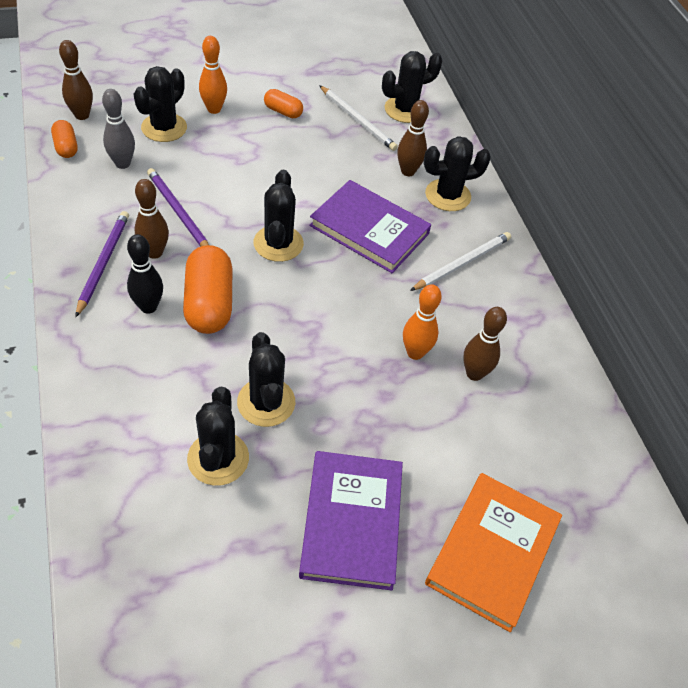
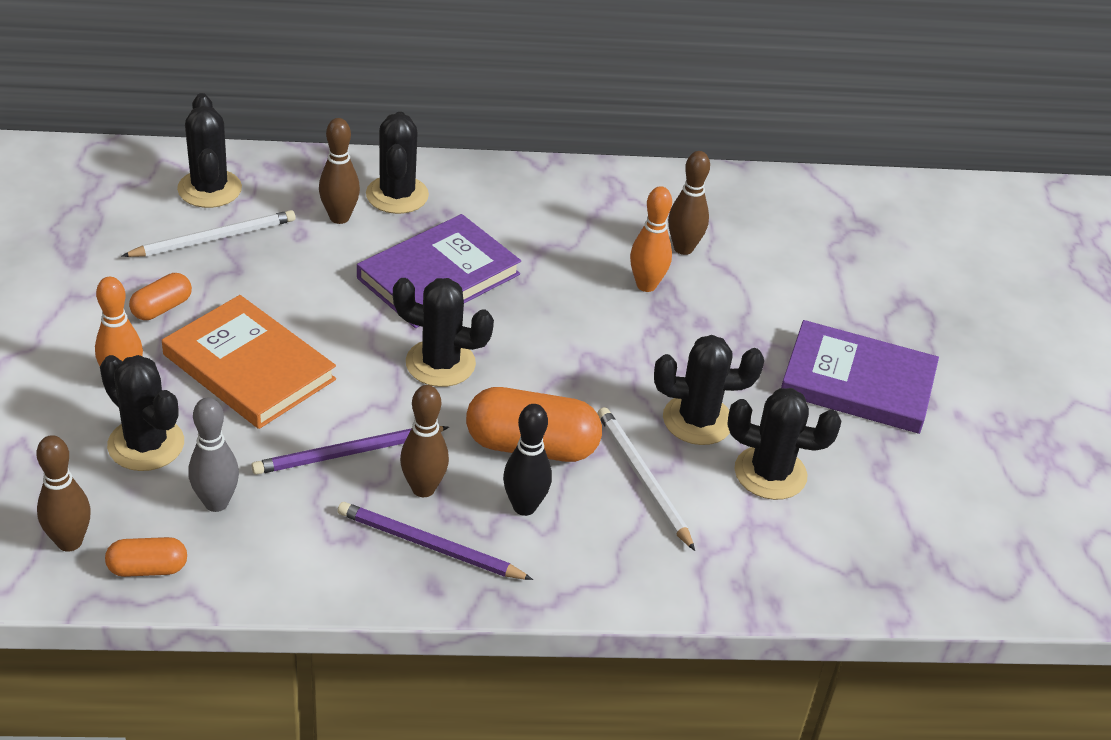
camera: 75 degrees left, 10 degrees down
(462, 263) = (517, 214): white pencil -> white pencil (643, 479)
(492, 552) = (896, 294): orange book -> orange book (249, 367)

